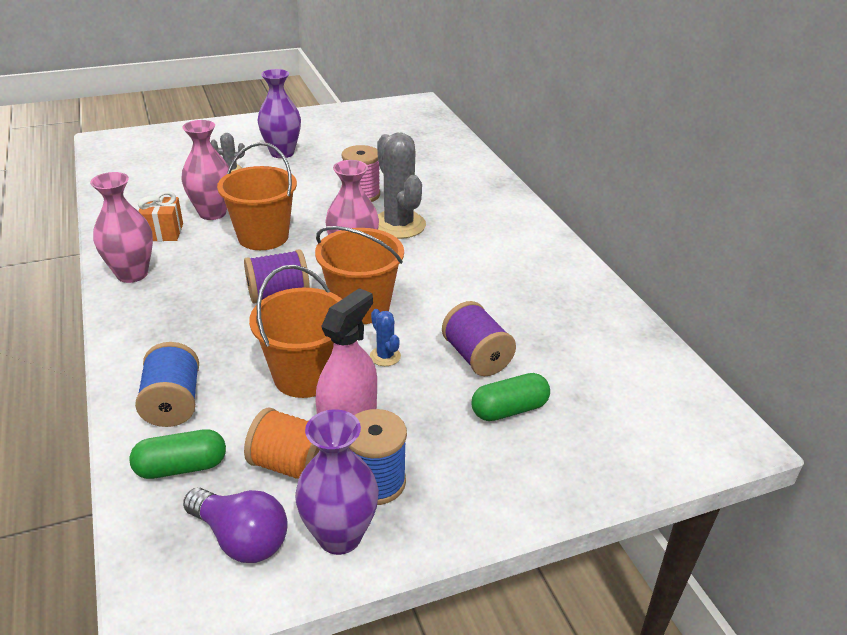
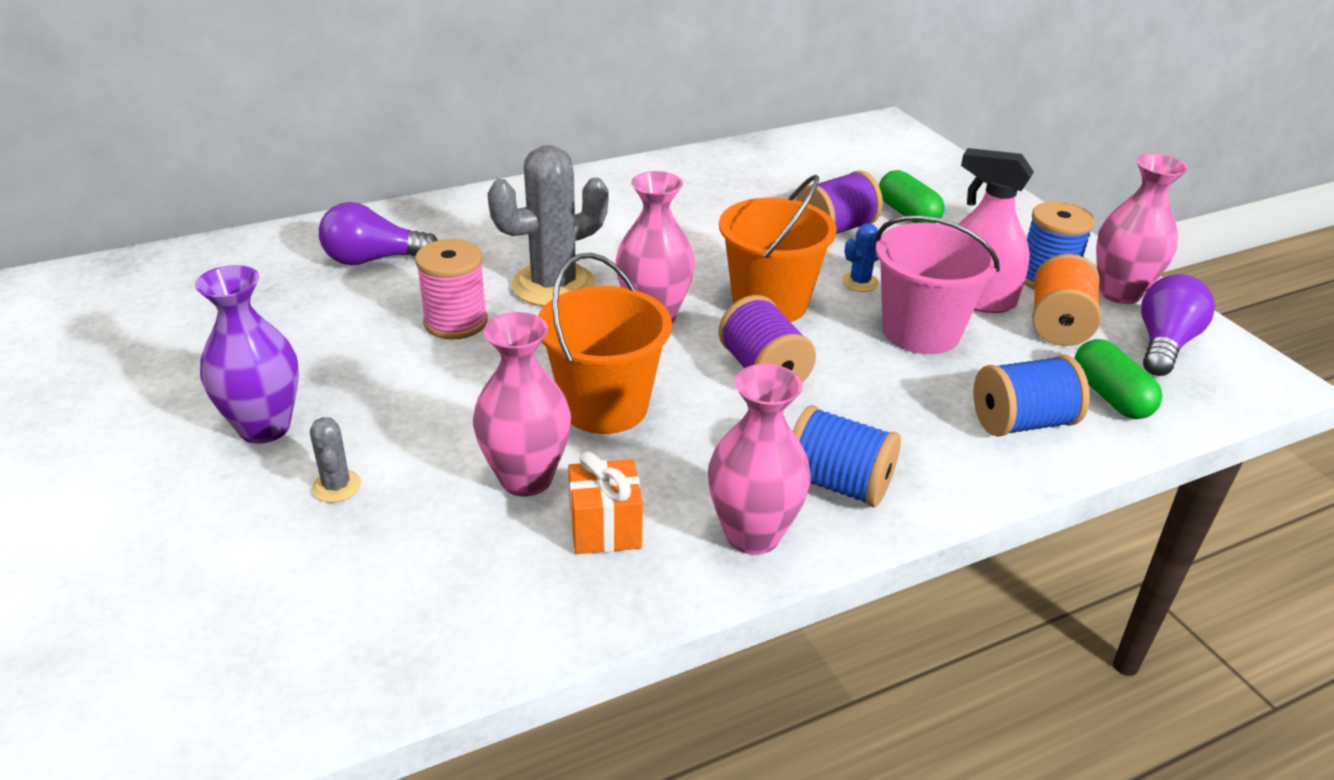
camera: 95 degrees left, 0 degrees up
(155, 308) = (838, 484): none -> blue spool
(305, 376) = (920, 332): orange bucket -> pink bucket
(339, 536) = (1120, 293): purple vase -> pink vase
(435, 171) = (373, 259): none -> purple light bulb

